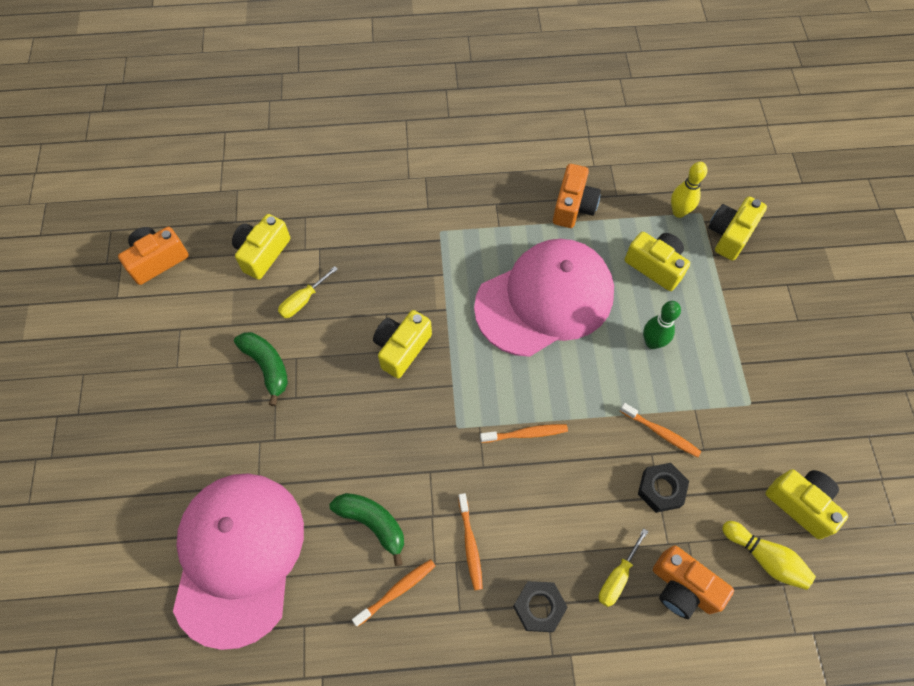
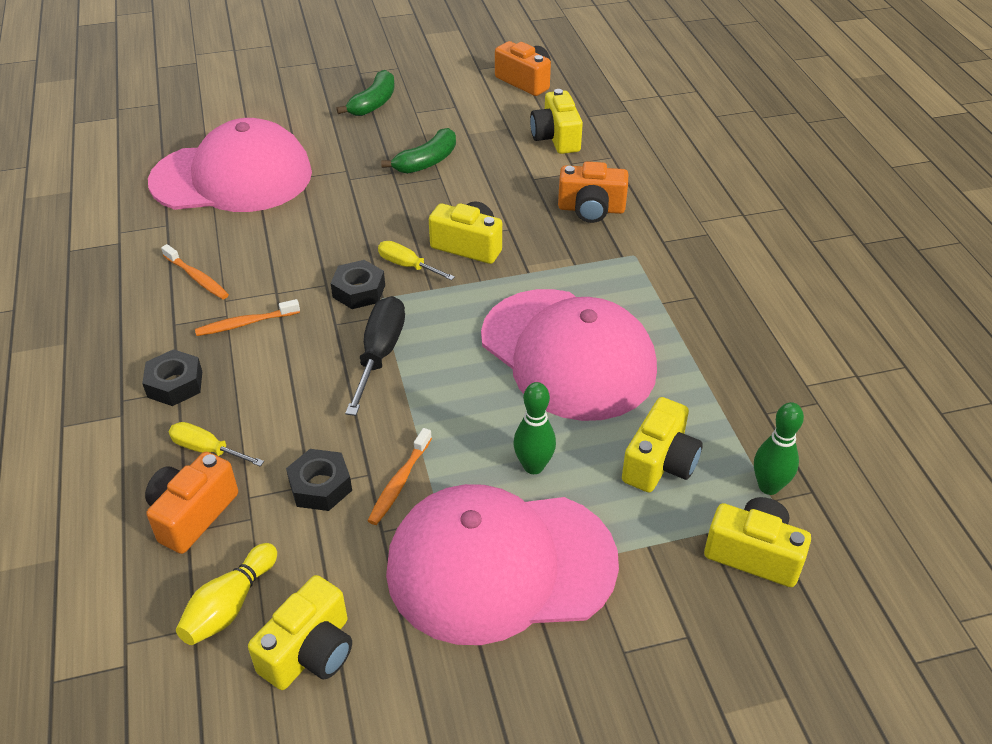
camera: 80 degrees right, 20 degrees down
(262, 253) = (556, 138): yellow camera -> yellow camera turned 120 degrees counterclockwise
(303, 301) = (508, 171): yellow screwdriver -> yellow screwdriver (407, 265)
(373, 523) = (266, 252): green banana -> green banana (373, 103)
(444, 444) = (359, 291): none -> black nut
(525, 434) = (380, 354): orange toothbrush -> black screwdriver
(573, 206) = (725, 369): orange camera -> orange camera (591, 209)
(678, 212) = (768, 486): yellow bowling pin -> green bowling pin
(735, 377) = (500, 565): none -> pink cap

